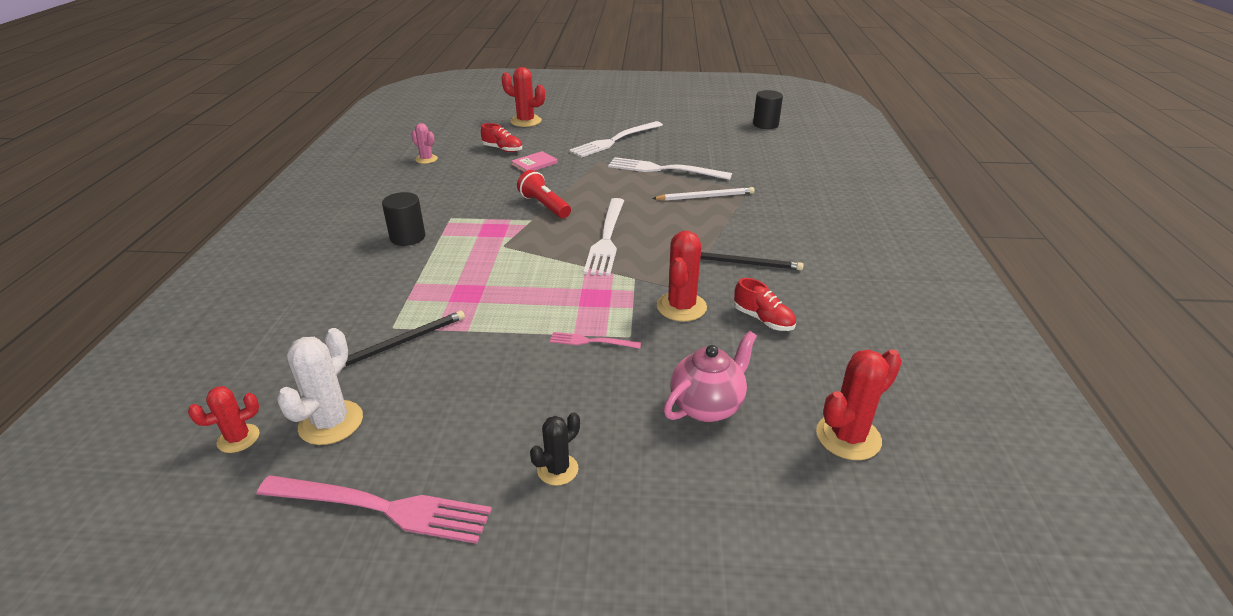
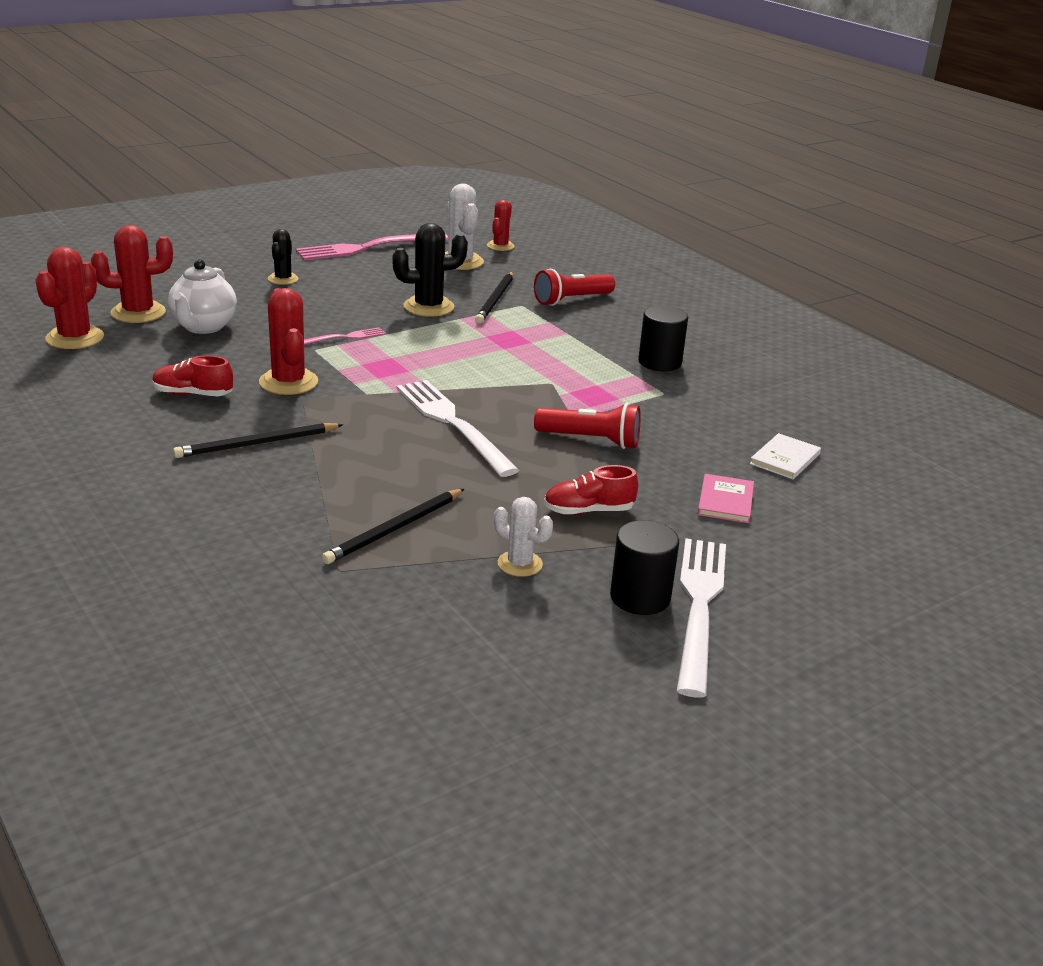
camera: 140 degrees right, 5 degrees down
(343, 317) = (571, 300): none -> red flashlight
(426, 159) = (871, 455): pink cactus -> none
(468, 169) = (785, 459): none -> white book
(471, 355) = (428, 307): none -> black cactus
(502, 149) = (822, 512): red shoe -> red shoe (588, 511)
(526, 121) = (929, 595): red cactus -> red cactus (138, 313)
(664, 169) = (520, 564): white fork -> white cactus
(705, 197) = (394, 529): white pencil -> black pencil
(707, 406) = (203, 327): pink teapot -> white teapot
(765, 124) = (463, 822): black cylinder -> black cylinder (640, 597)

